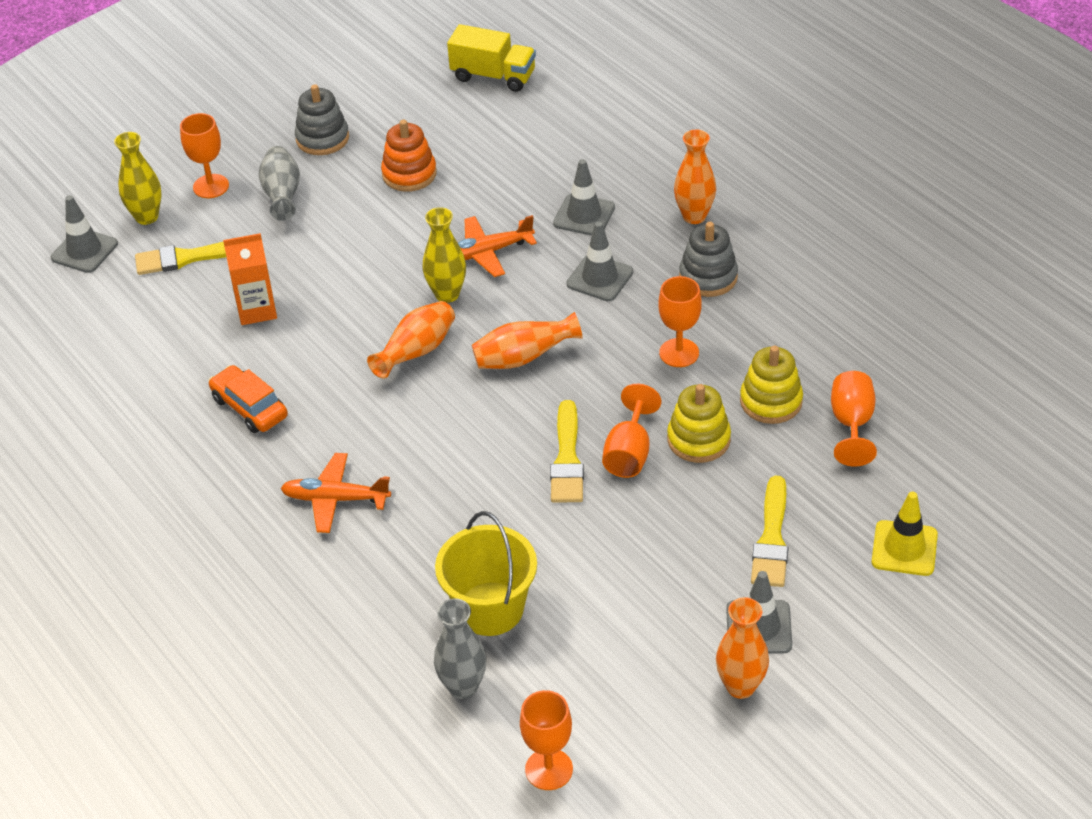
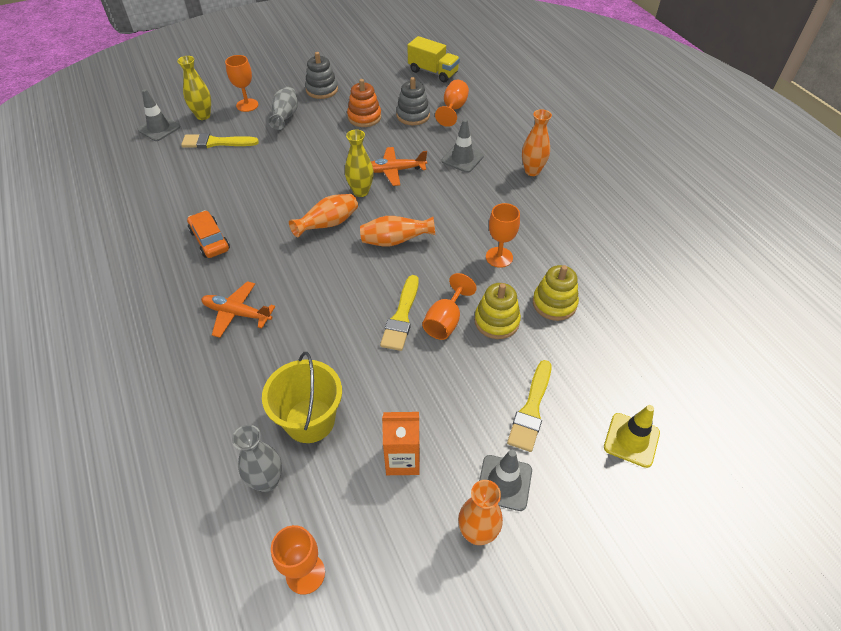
camera: 10 degrees right, 5 degrees up
(257, 310) = (241, 180): orange carton -> orange carton (402, 460)
(600, 278) = (460, 199): grey traffic cone -> none
(708, 277) = (531, 211): grey stacking toy -> grey stacking toy (413, 115)
(851, 424) = (609, 331): orange goblet -> orange goblet (453, 109)

